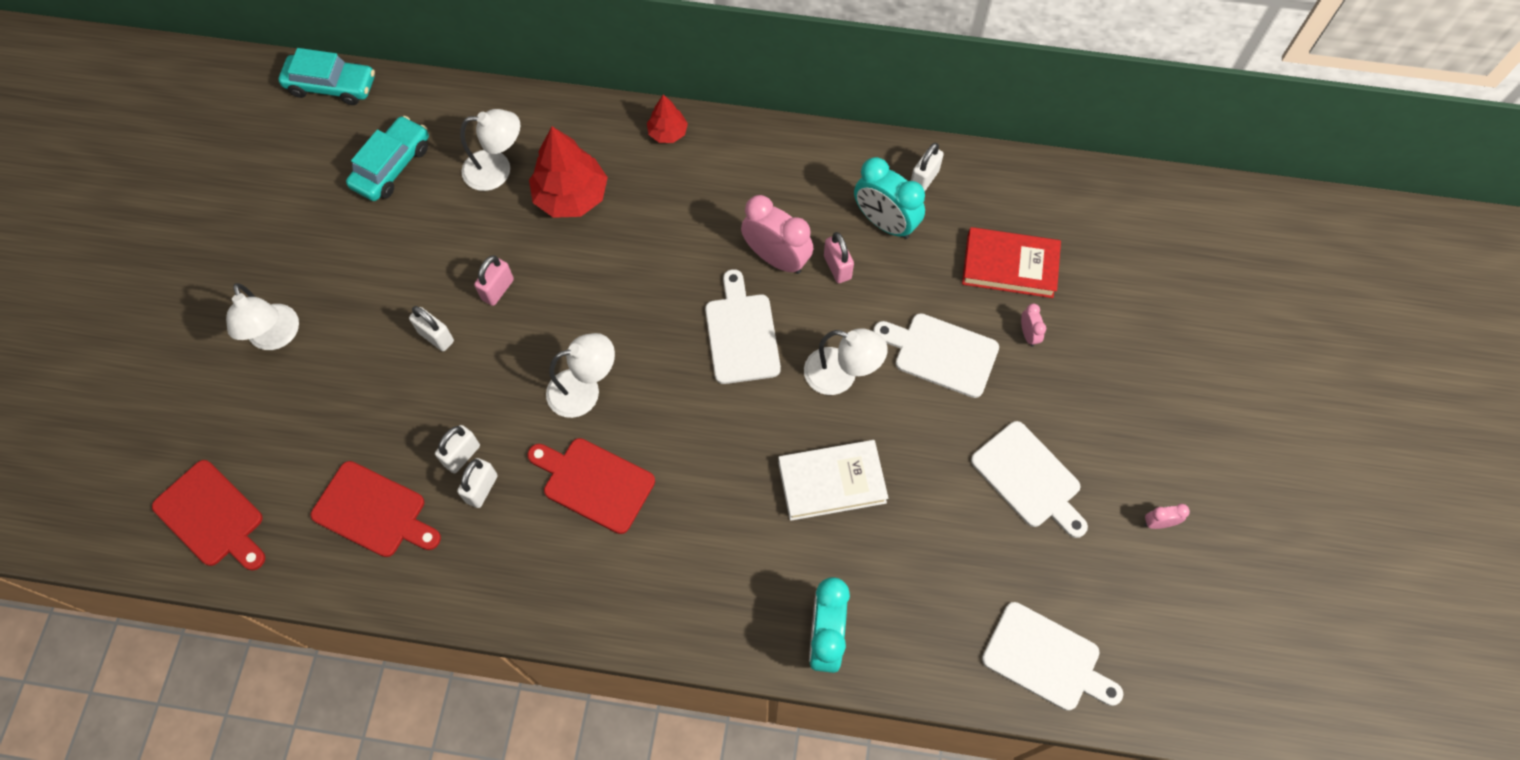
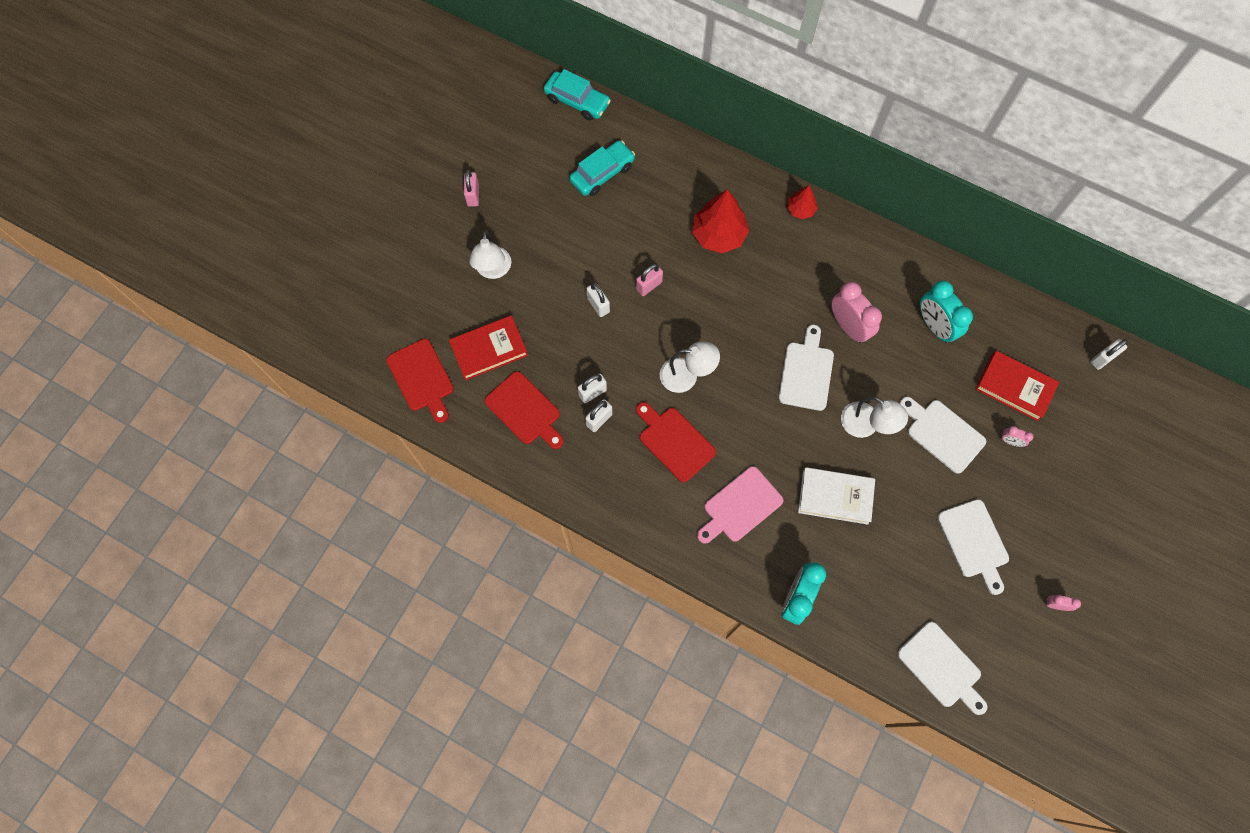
camera: 20 degrees right, 5 degrees up
(299, 445) = (489, 349): none -> red book
(497, 170) = (673, 199): white lamp -> none
(710, 539) = (740, 506): none -> pink cutting board
(837, 267) = (889, 347): pink padlock -> pink padlock (473, 195)
(924, 179) = (974, 303): white padlock -> white padlock (1102, 359)
(1028, 334) = (1010, 441): pink clock -> pink clock turned 105 degrees clockwise

